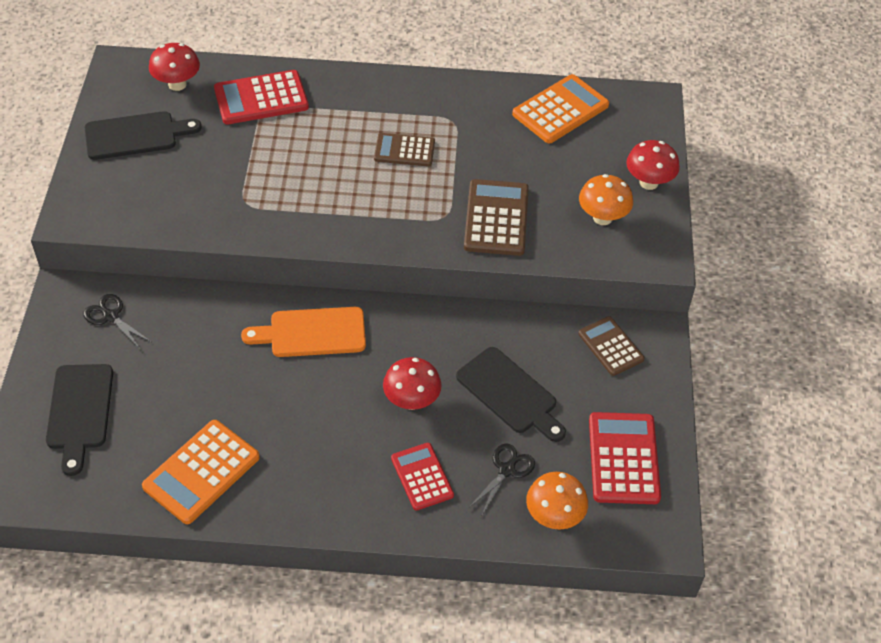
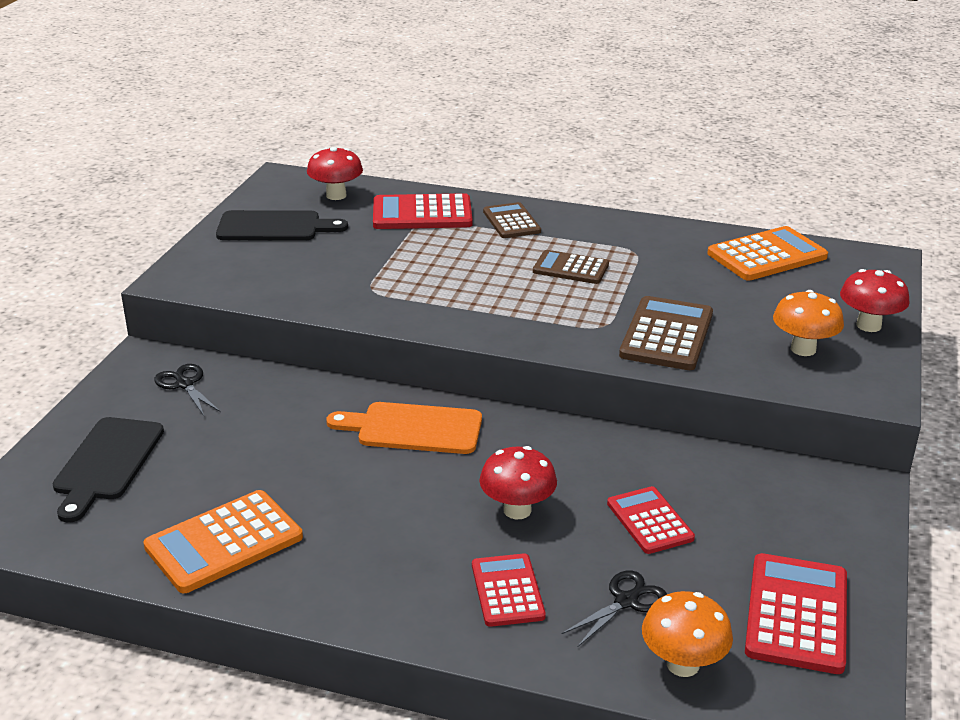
camera: 15 degrees right, 20 degrees down
(510, 393) = (649, 521): black cutting board -> red calculator
(610, 346) = (797, 492): brown calculator -> brown calculator (511, 221)

